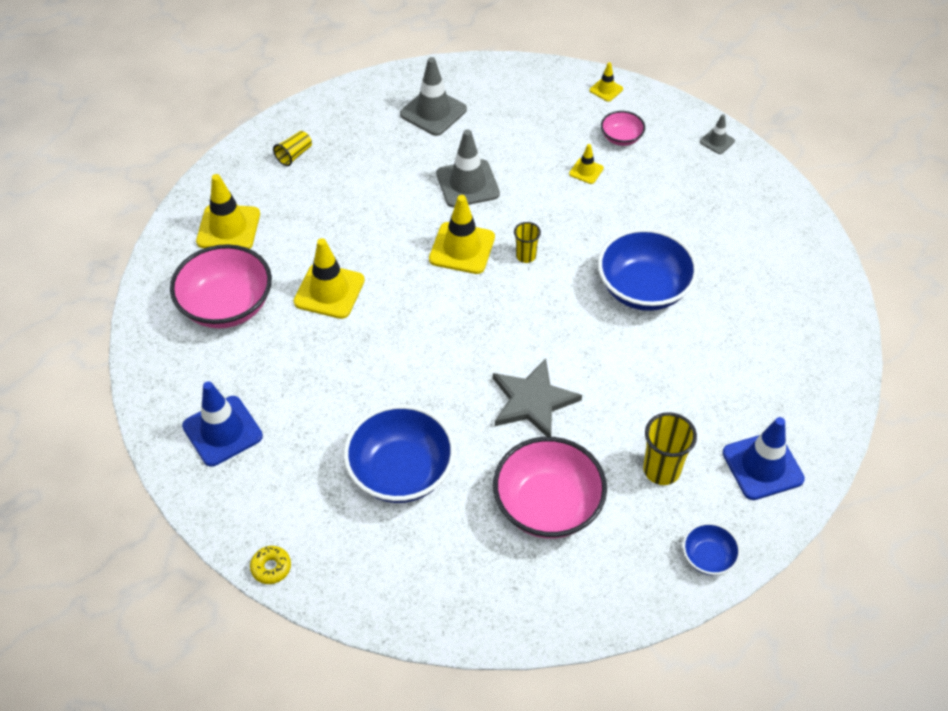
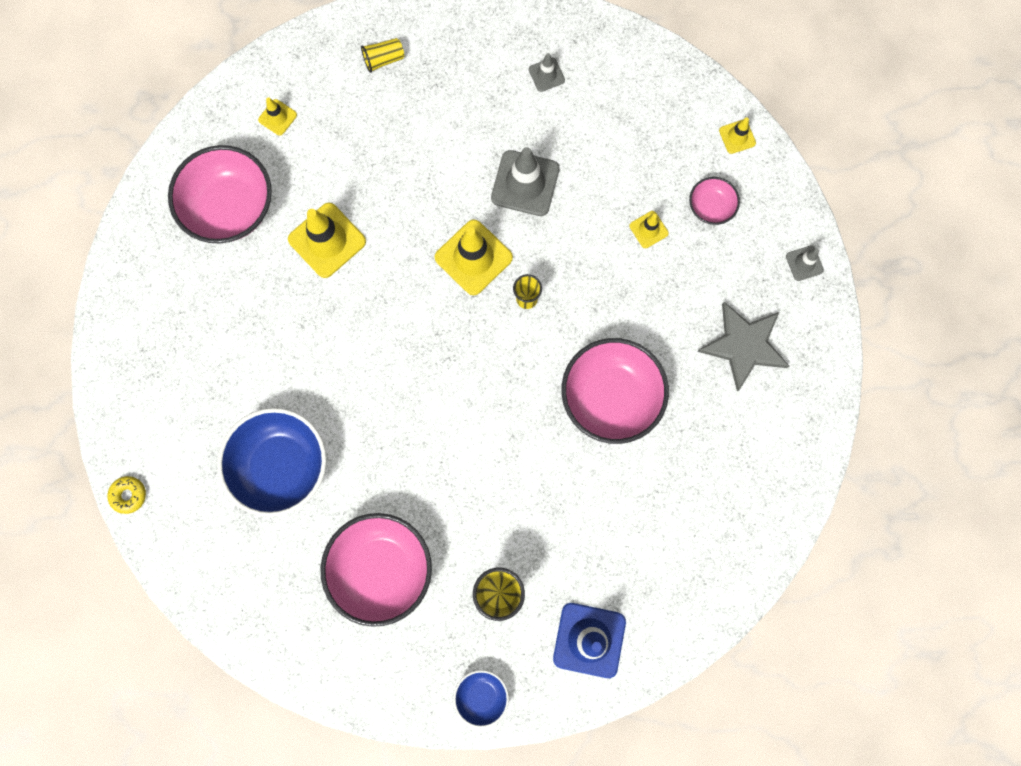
camera: 30 degrees right, 25 degrees up
(222, 431) = (158, 340): blue traffic cone -> none
(228, 228) = (277, 117): yellow traffic cone -> yellow traffic cone, size x0.51
(433, 112) = (546, 75): grey traffic cone -> grey traffic cone, size x0.51
(532, 401) = (433, 459): grey star -> grey star (743, 345)
(643, 289) = (611, 397): blue bowl -> pink bowl

